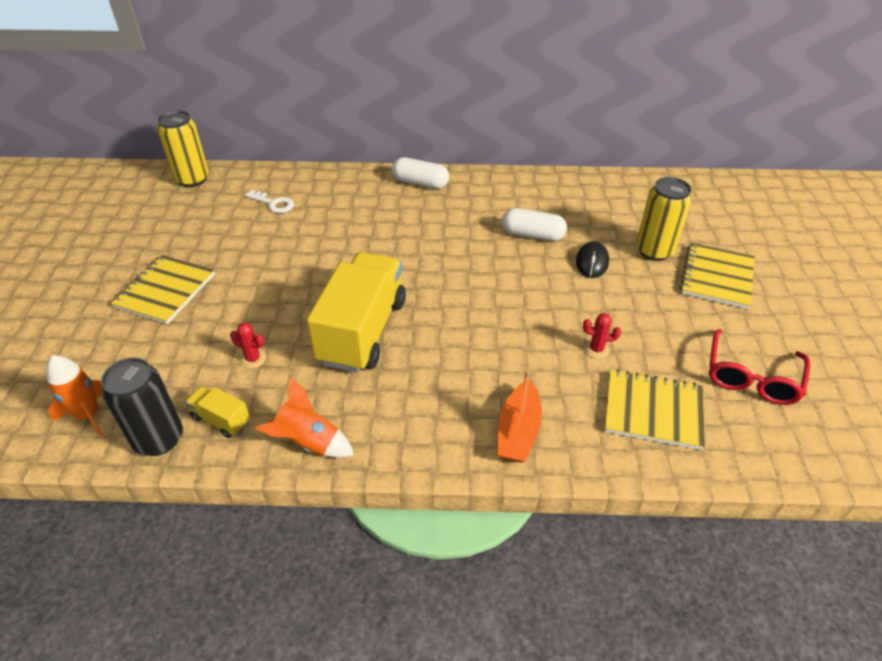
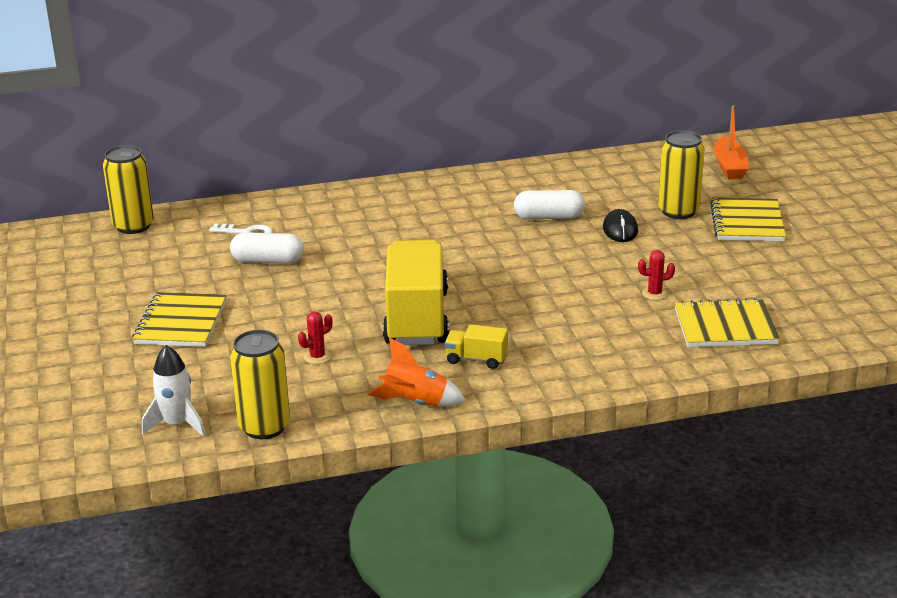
camera: 15 degrees left, 15 degrees down
(88, 415) = (177, 424): orange rocket -> white rocket
(159, 439) = (264, 427): black can -> yellow can
(221, 420) = (317, 403): yellow truck -> yellow truck (476, 359)
(253, 359) = (317, 357): red cactus -> red cactus turned 45 degrees counterclockwise
(420, 183) = (403, 191): white capsule -> white capsule (268, 261)
(518, 431) = (609, 361): orange boat -> orange boat (729, 167)
(751, 377) = (804, 289): red glasses -> none

